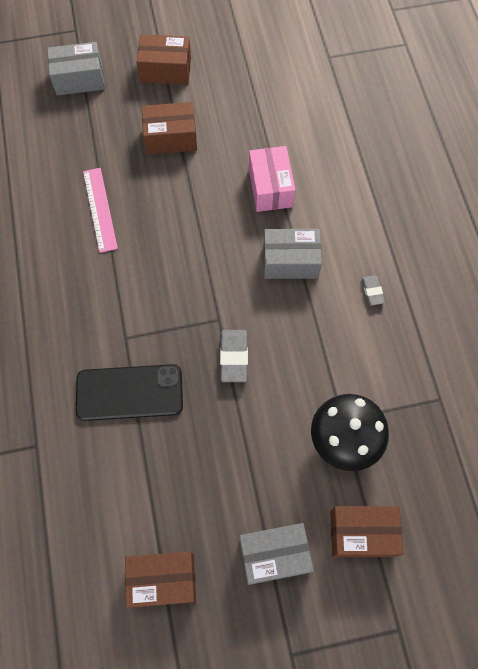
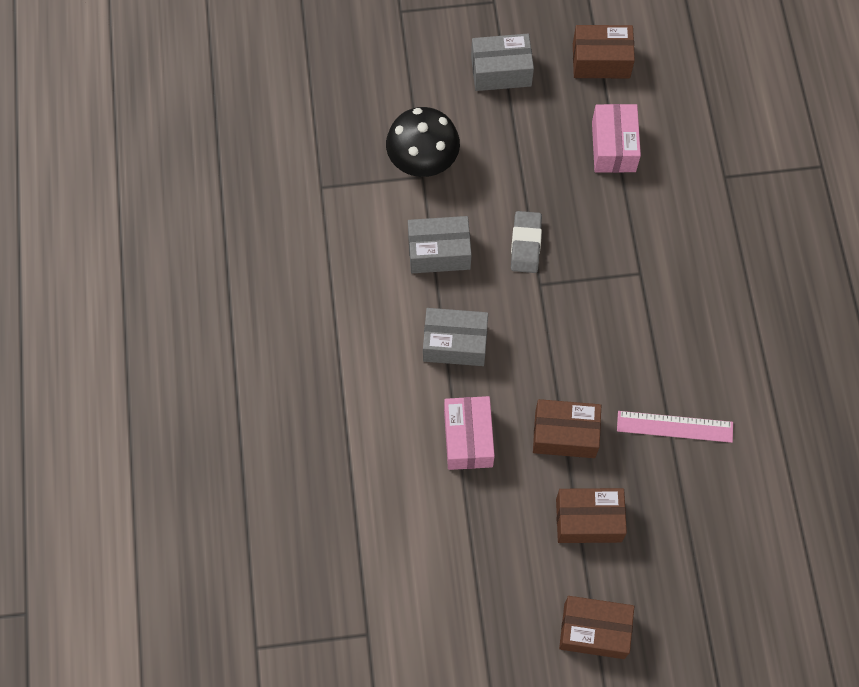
camera: 175 degrees left, 0 degrees up
(79, 79) = (712, 626): grey box -> grey box (439, 252)
(100, 209) = (674, 426): pink ruler -> pink ruler turned 75 degrees counterclockwise
(129, 393) = (634, 218): black phone -> none
(149, 470) = (613, 147): none -> pink box
(362, 533) = (419, 81): brown box -> brown box (565, 434)
(372, 291) = (368, 302): grey eraser -> none

